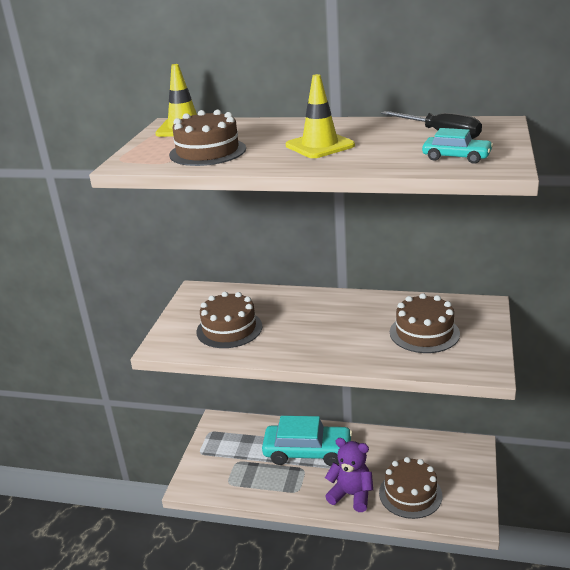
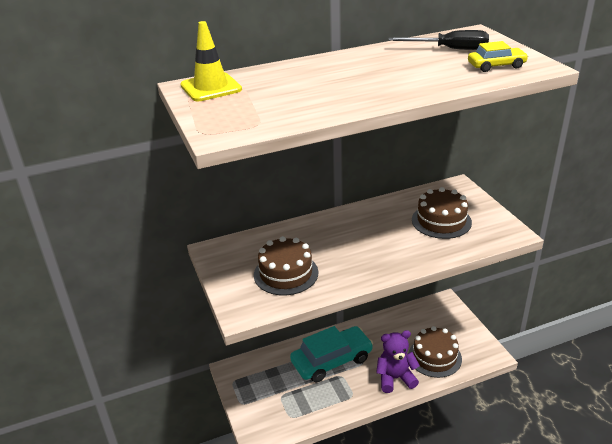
camera: 35 degrees left, 5 degrees up
(207, 152) = (281, 105): brown cake -> none
(320, 146) = (374, 78): yellow traffic cone -> none
(456, 157) = (496, 66): turquoise car -> yellow car

